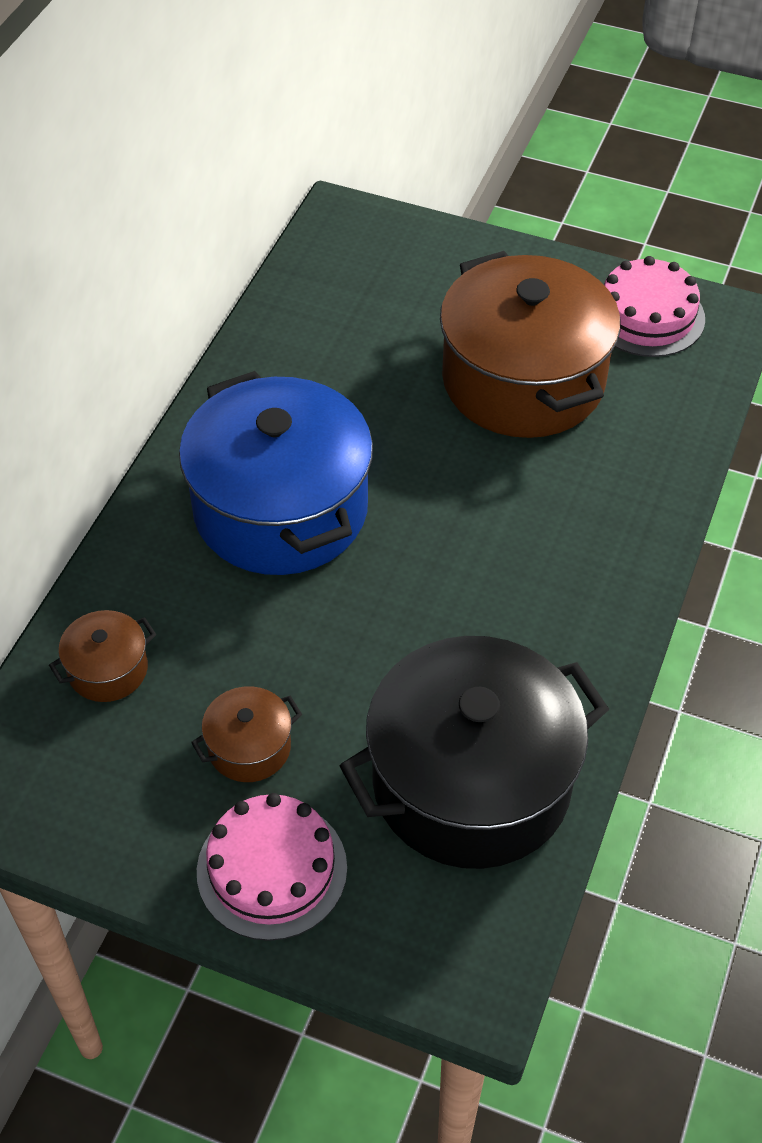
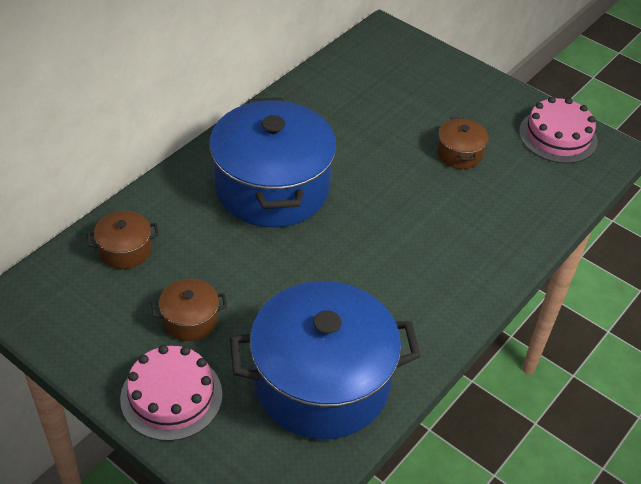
camera: 15 degrees right, 5 degrees down
(471, 782) = (321, 383): black pot -> blue pot
(523, 380) = (459, 153): brown pot -> brown pot, size x0.43

